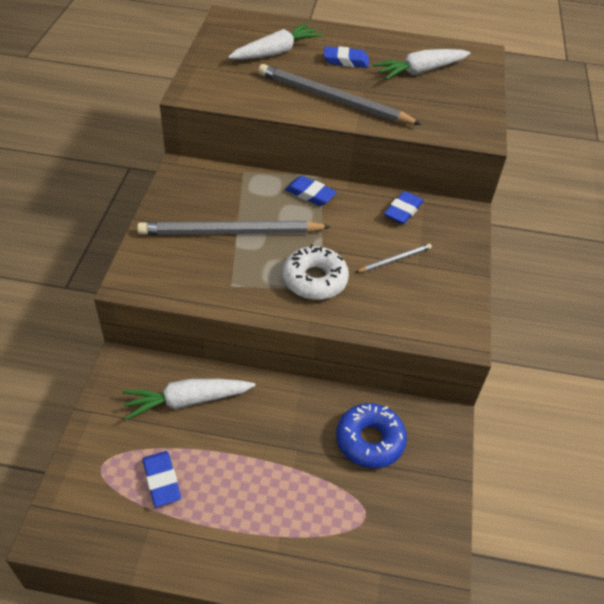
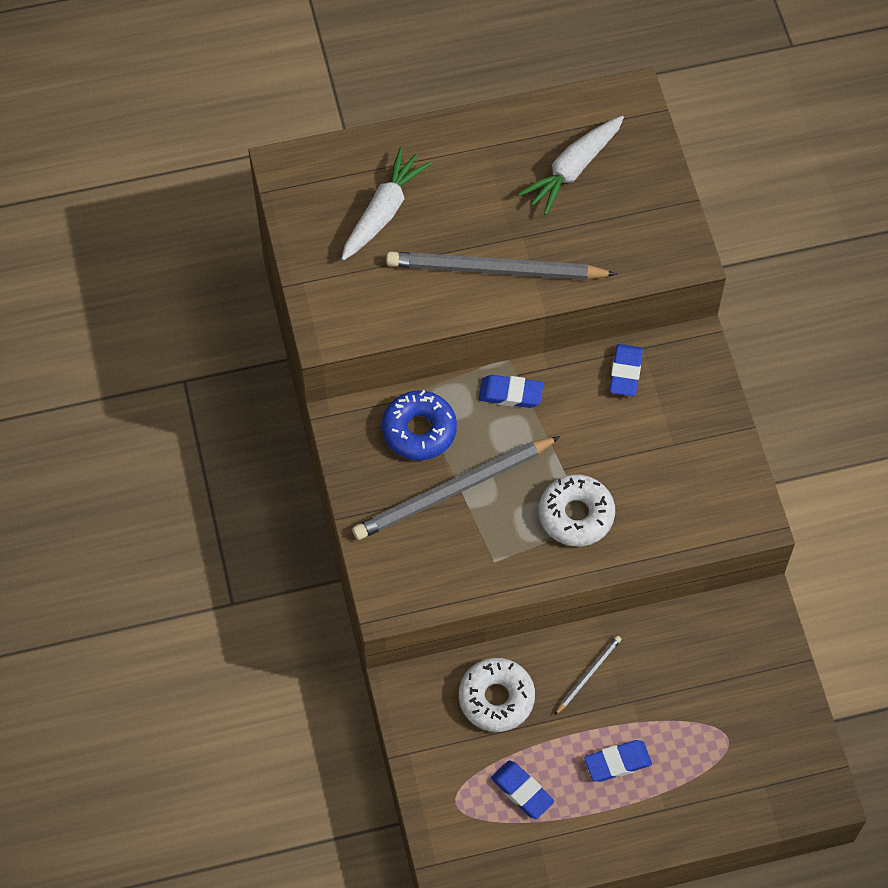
camera: 20 degrees left, 15 degrees up
(187, 401) = (496, 698): white carrot -> white donut
(346, 61) = (476, 189): blue eraser -> blue eraser (617, 762)
(370, 440) = (698, 660): blue donut -> blue donut (419, 430)
(394, 260) = (646, 449): grey pencil -> grey pencil (588, 675)

